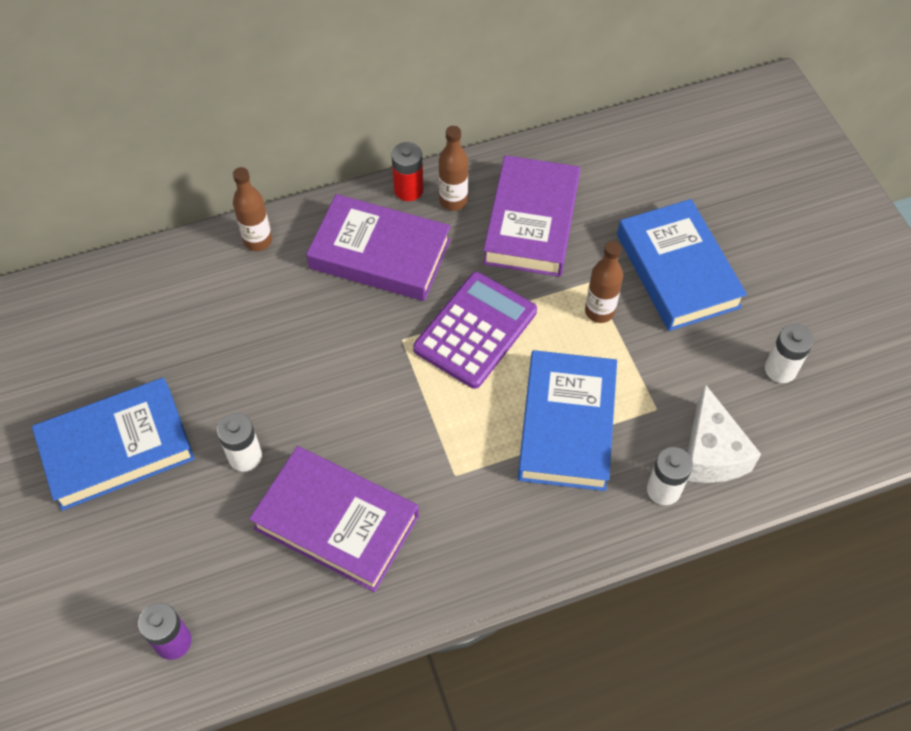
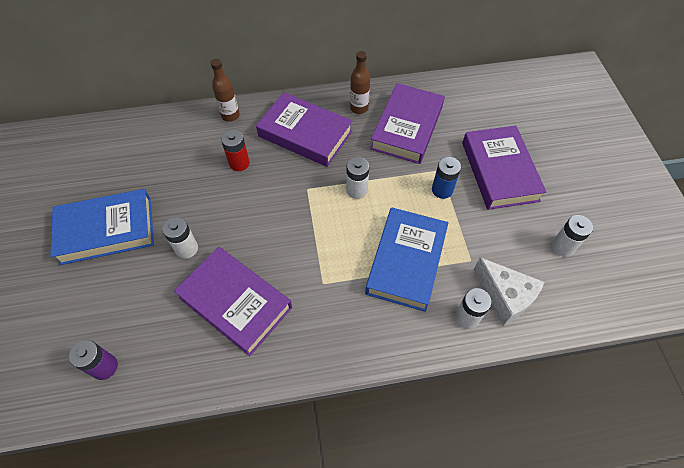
camera: 10 degrees right, 0 degrees up
(408, 190) = (332, 98): red battery -> red battery (239, 163)
(475, 330) = (356, 190): purple calculator -> white battery
(599, 311) = (442, 190): brown bottle -> blue battery
(677, 270) = (499, 171): blue book -> purple book
(711, 453) = (505, 297): white cheese -> white cheese turned 45 degrees counterclockwise

